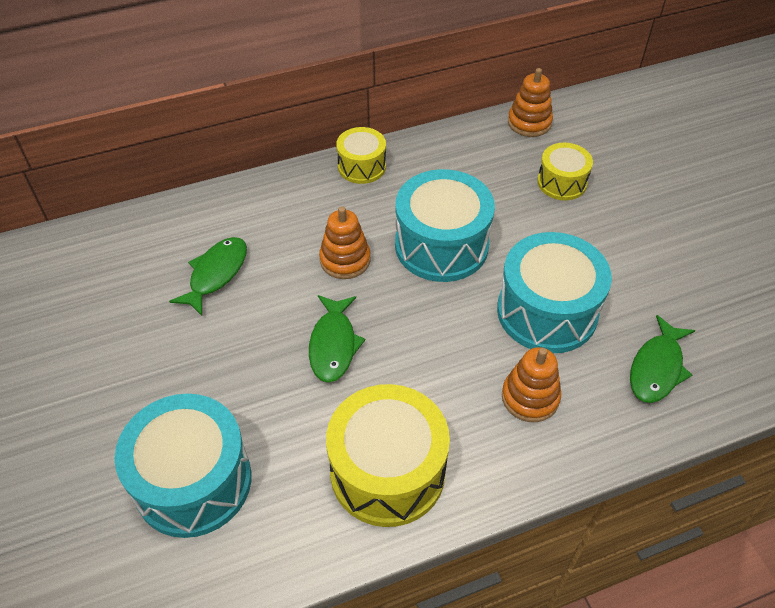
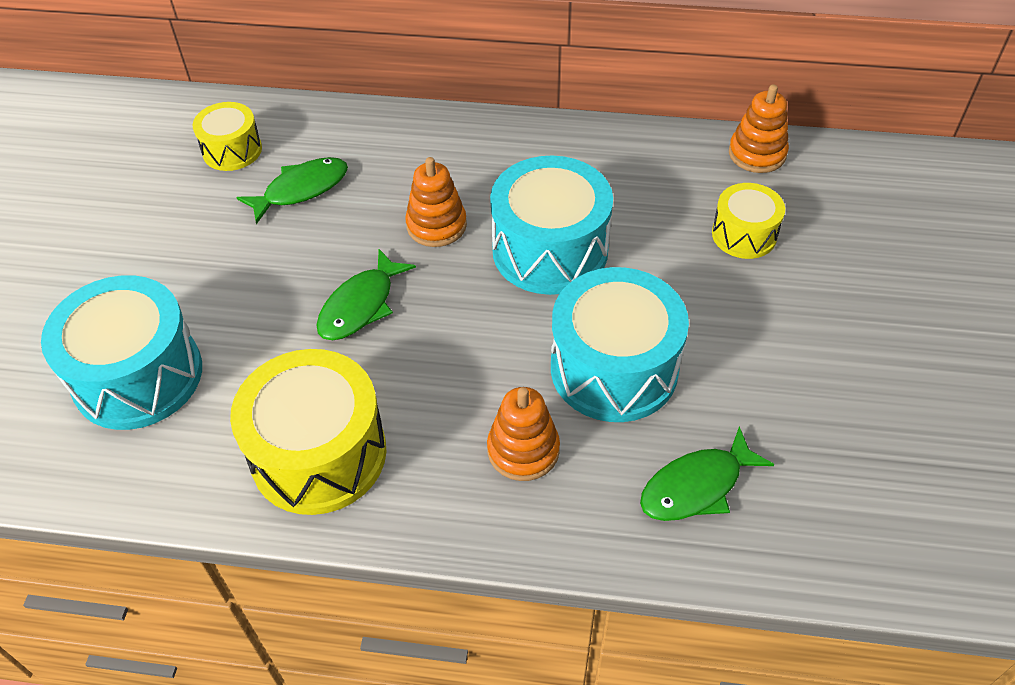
camera: 30 degrees right, 0 degrees up
(362, 166) = (527, 135): yellow drum -> yellow drum (232, 150)

